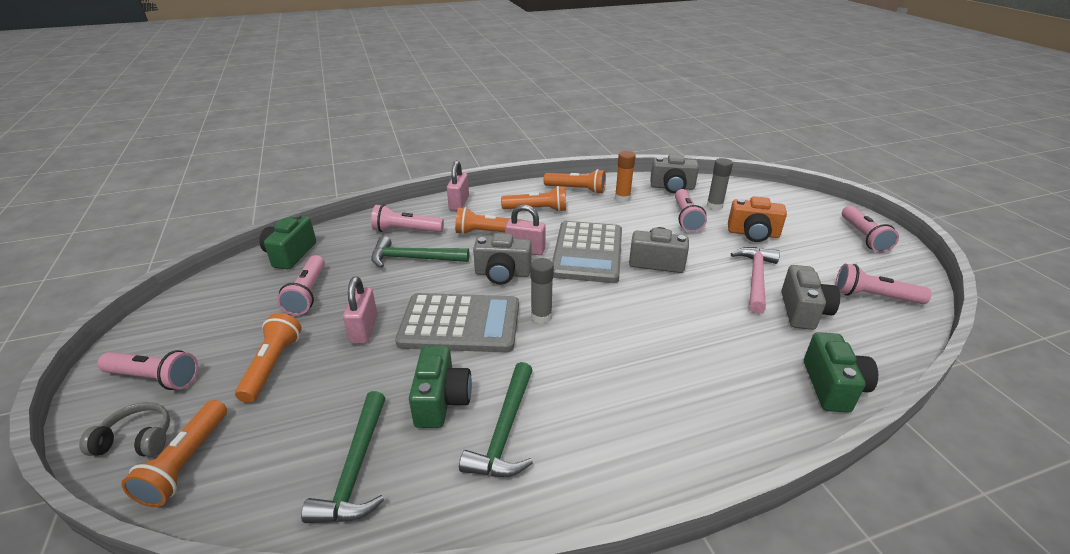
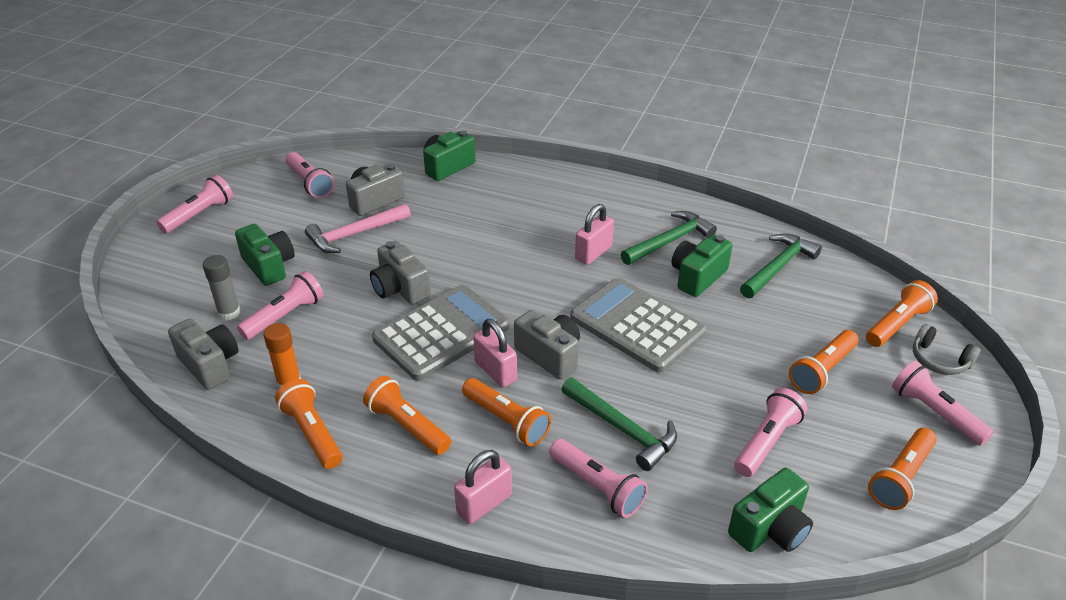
camera: 140 degrees left, 5 degrees up
(195, 316) = (901, 477): none -> orange flashlight
(364, 329) = (726, 365): pink padlock -> pink padlock (593, 253)
(541, 316) = (564, 296): grey glue stick -> none
(753, 234) = (269, 266): orange camera -> green camera

